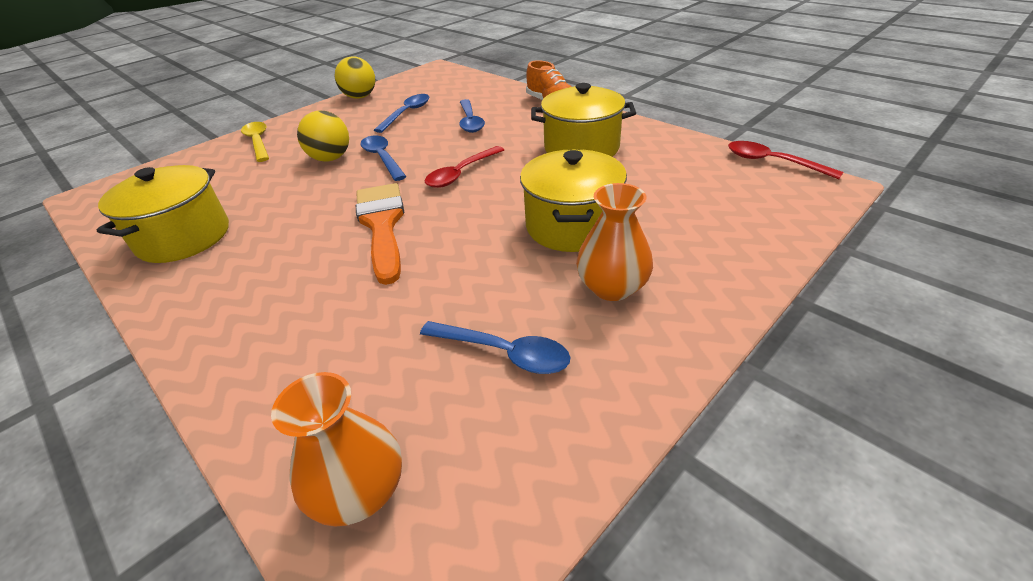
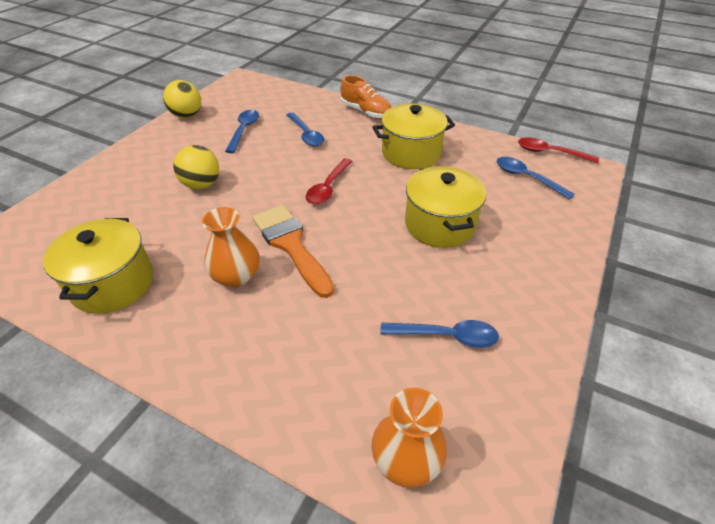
camera: 20 degrees left, 5 degrees up
(258, 142) = (116, 174): yellow spoon -> none
(382, 158) = (250, 179): blue spoon -> blue spoon (527, 178)
(612, 287) = (492, 271): orange vase -> orange vase (236, 276)

